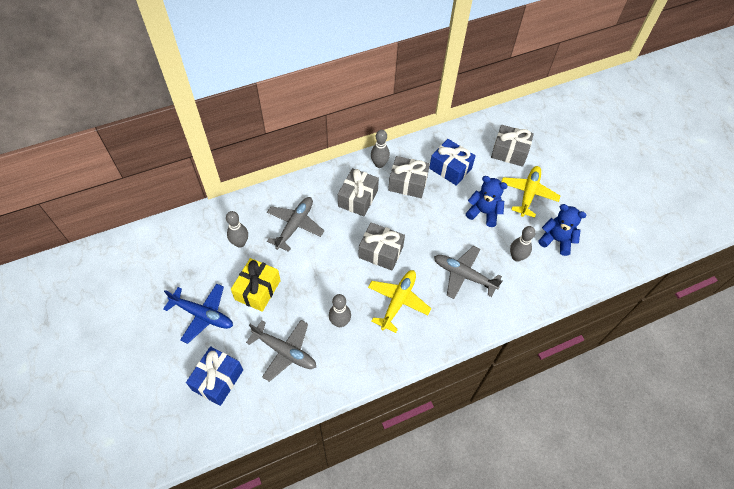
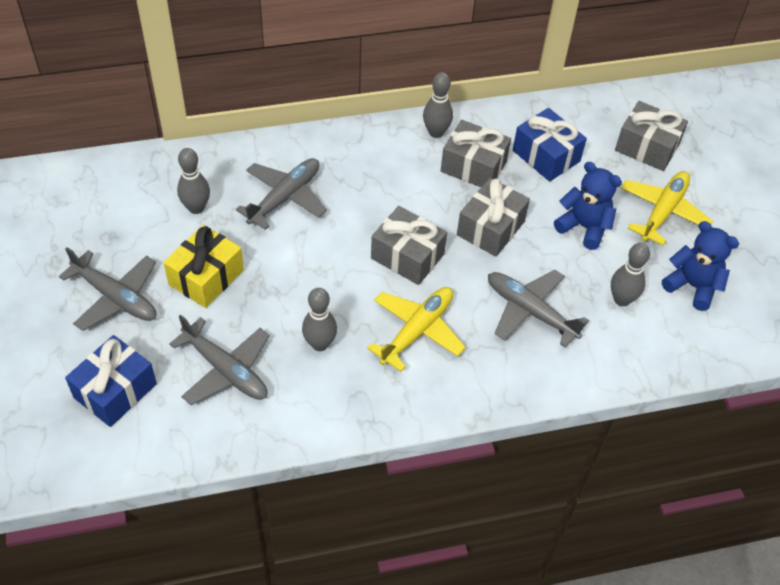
camera: 10 degrees right, 5 degrees down
(202, 315) = (115, 297): blue plane -> grey plane
(358, 198) = (390, 175): grey gift -> grey gift (490, 228)

